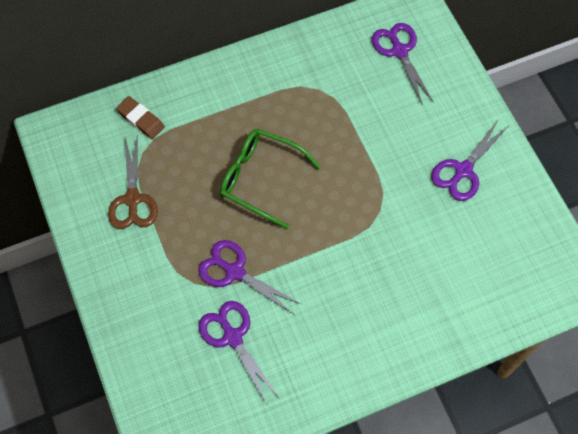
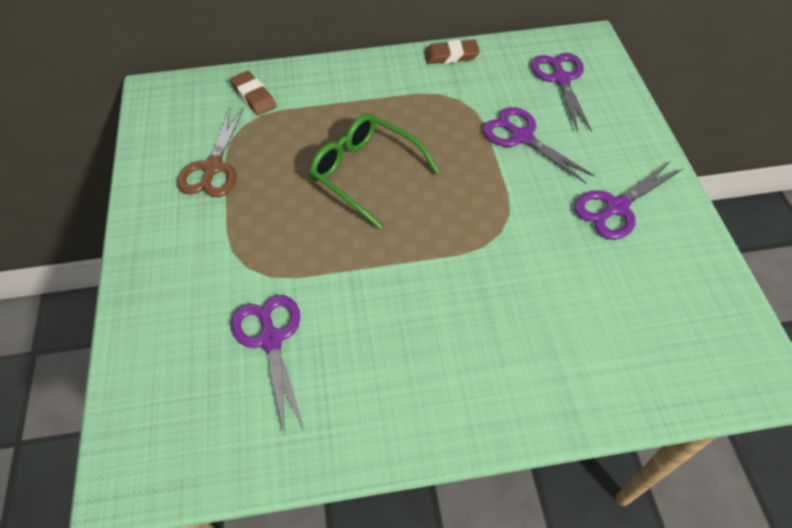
camera: 15 degrees right, 10 degrees down
(234, 272) = (300, 264): purple scissors -> purple scissors (522, 137)
(300, 42) = (451, 55): none -> brown eraser

